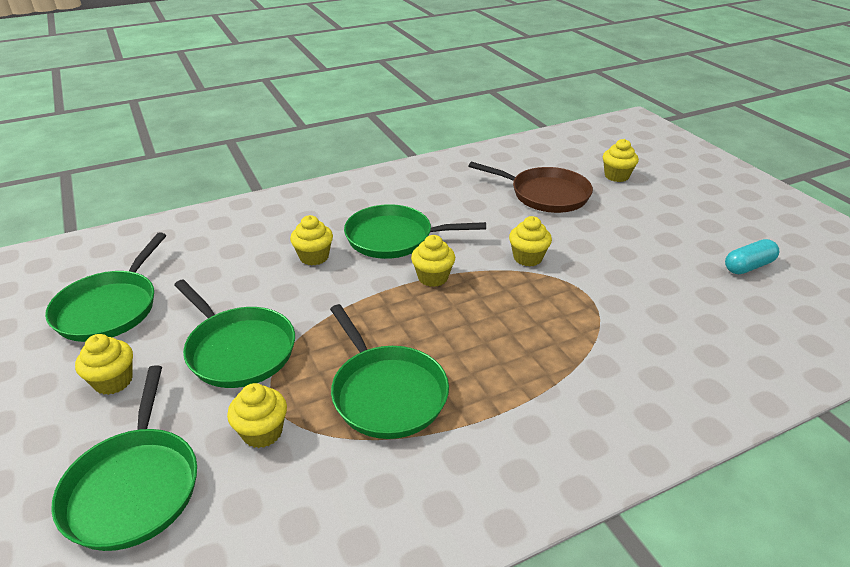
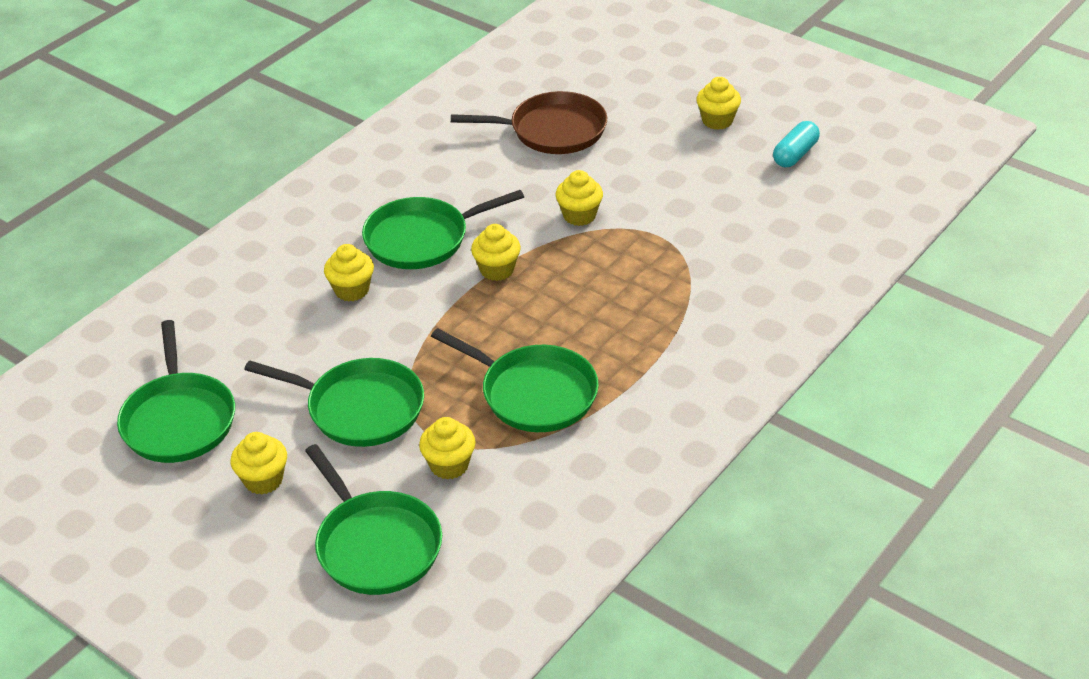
camera: 25 degrees left, 5 degrees up
(616, 176) = (617, 81): yellow cupcake -> yellow cupcake (717, 121)

